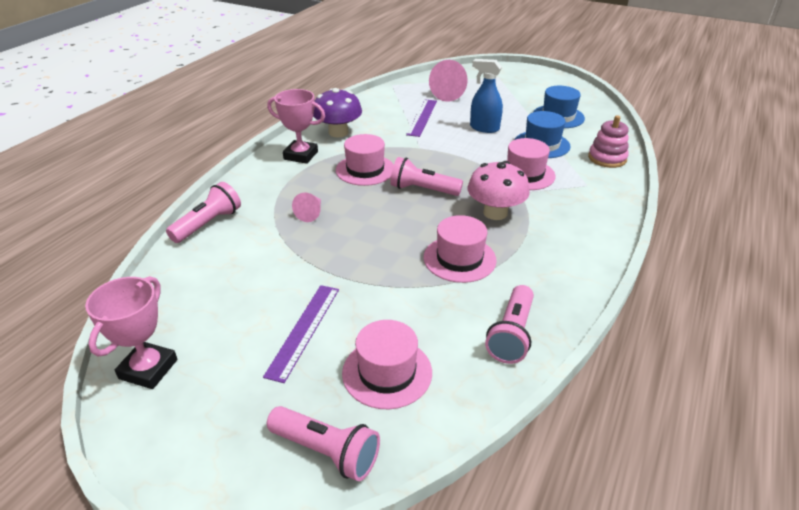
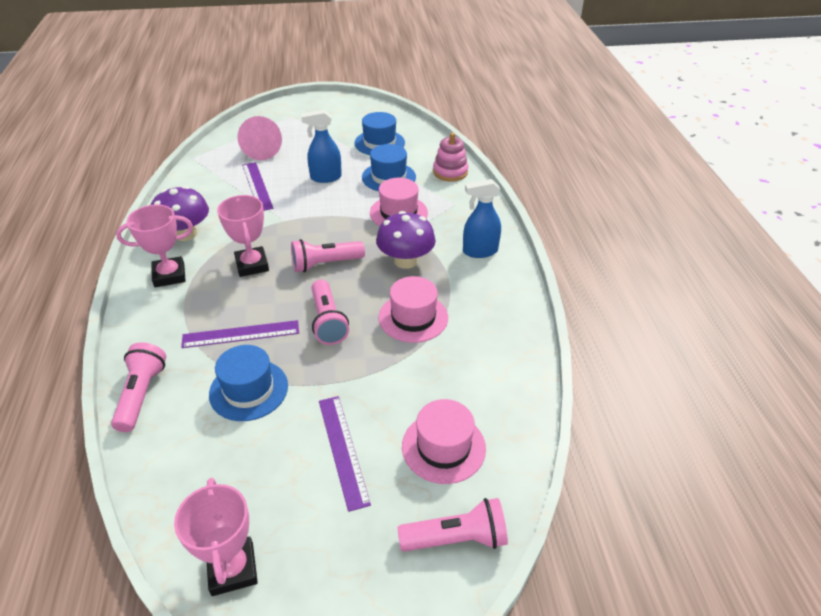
camera: 35 degrees left, 5 degrees up
(279, 253) = (249, 390): none -> blue hat
(311, 213) = (241, 334): pink cone -> purple ruler
(365, 170) = (252, 265): pink hat -> pink trophy
(495, 213) = (405, 261): pink mushroom -> purple mushroom
(511, 334) = (505, 364): pink flashlight -> pink flashlight (327, 321)
(576, 231) = (479, 251): none -> blue spray bottle

